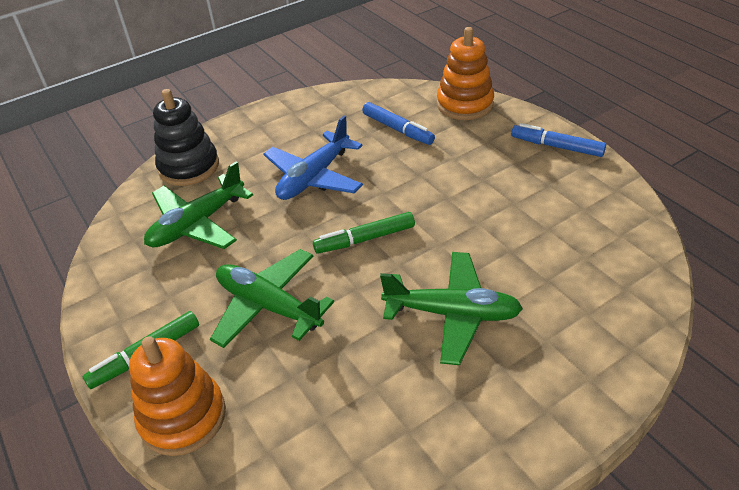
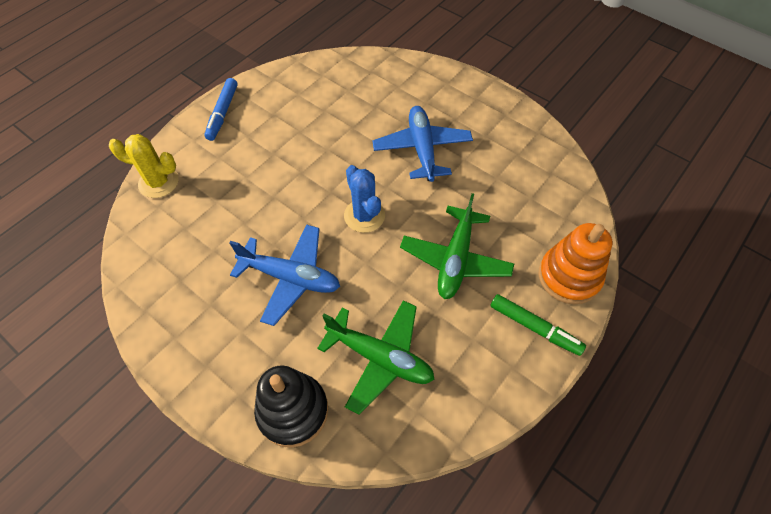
camera: 110 degrees left, 15 degrees up
(365, 239) = (364, 216): green marker -> blue cactus
(397, 129) = (204, 227): blue marker -> none
(452, 314) = (422, 149): green plane -> blue plane
(464, 104) = (158, 182): orange stacking toy -> yellow cactus

